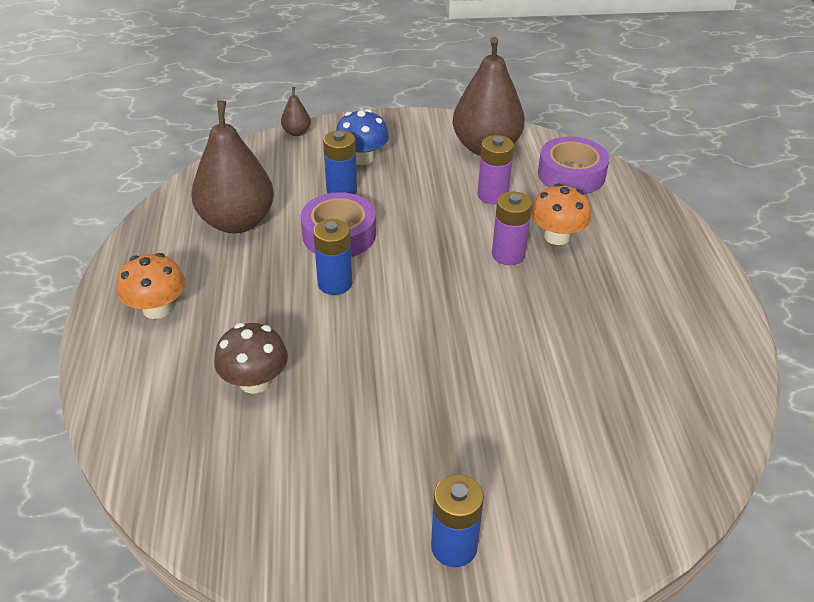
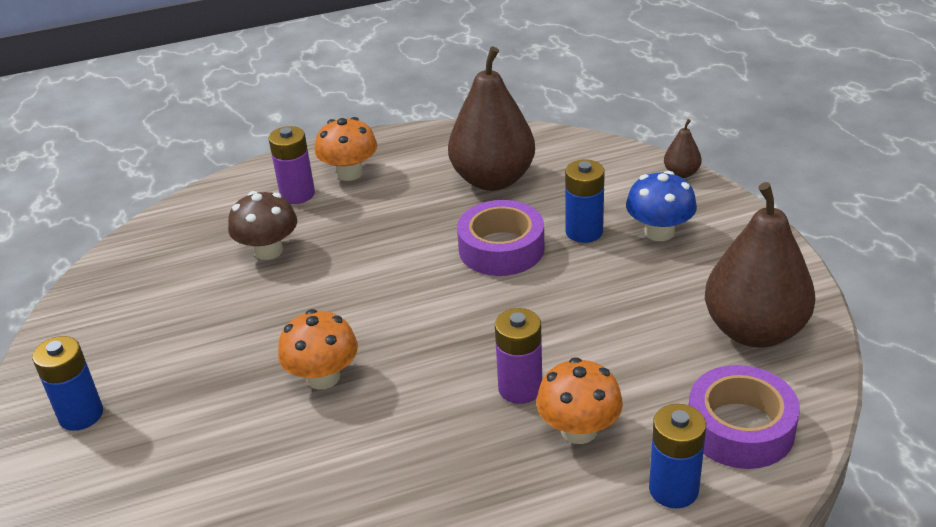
camera: 80 degrees right, 5 degrees down
(335, 283) = (418, 264): blue battery -> blue battery (673, 489)
(459, 359) = (323, 377): none -> orange mushroom
(492, 195) = (641, 355): purple battery -> purple battery (297, 194)

